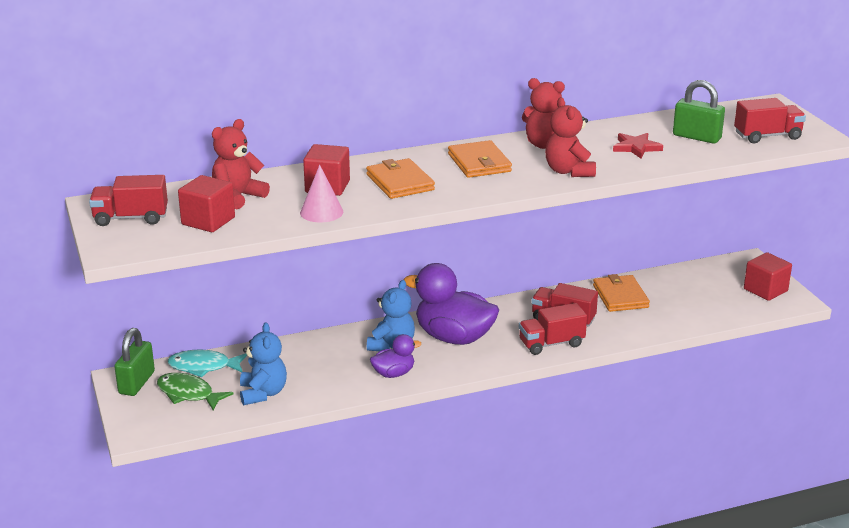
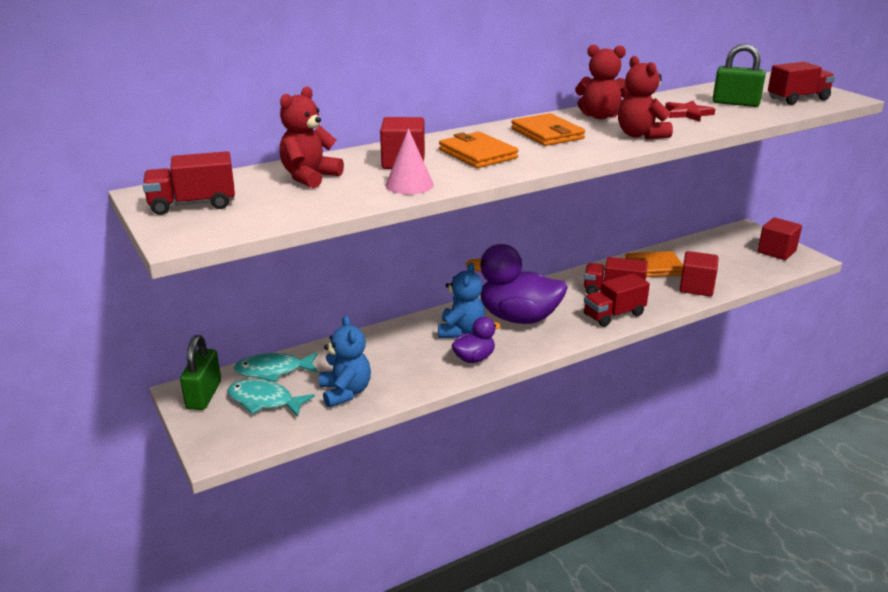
camera: 10 degrees left, 0 degrees up
(188, 394) = (264, 401): green fish -> turquoise fish
(208, 221) = (285, 201): red cube -> red cube (696, 287)
(620, 296) = (654, 267): orange wallet -> orange wallet turned 75 degrees counterclockwise

